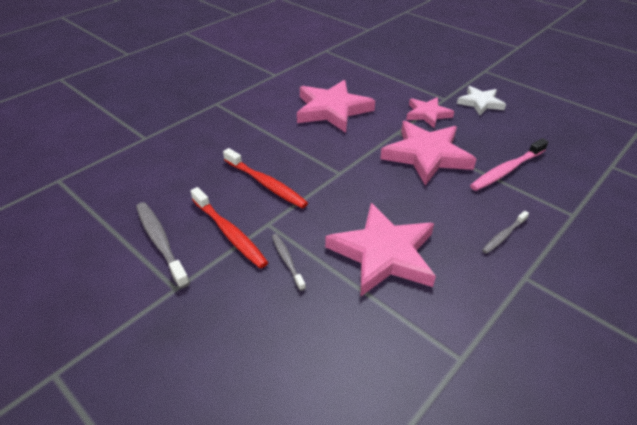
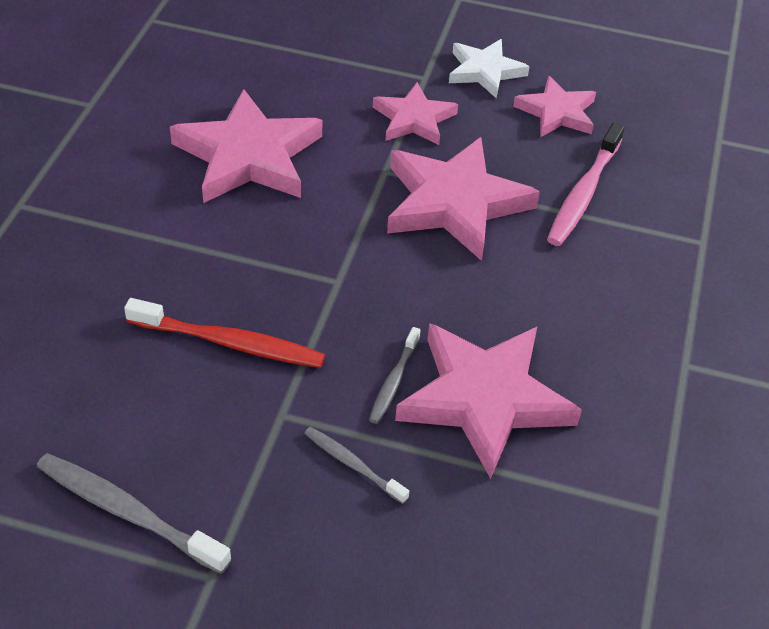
camera: 30 degrees left, 5 degrees up
(229, 233) = (231, 453): red toothbrush -> none
(503, 235) = (629, 309): grey toothbrush -> grey toothbrush (394, 381)
(512, 129) = (557, 112): none -> pink star

